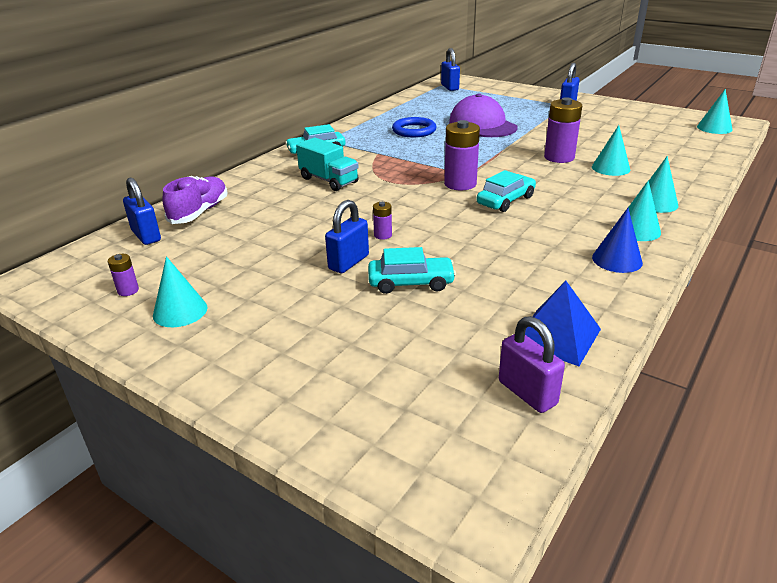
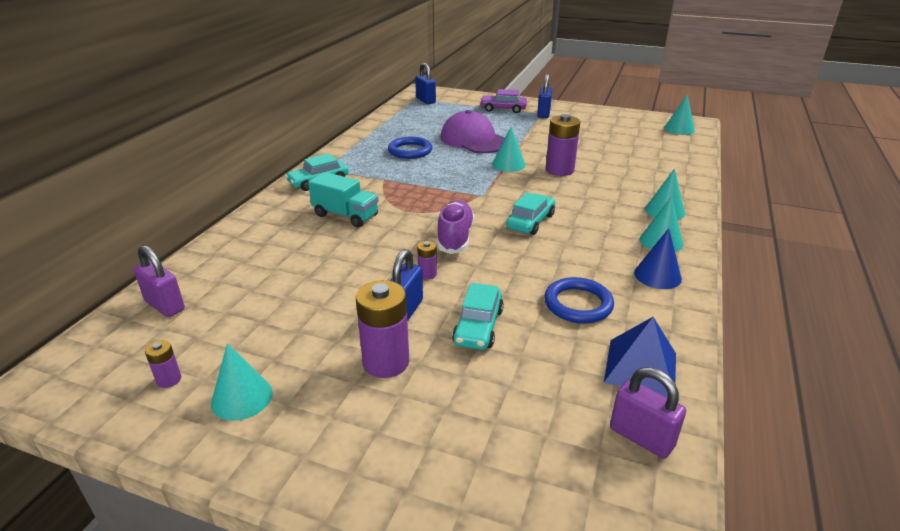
camera: 15 degrees left, 0 degrees up
(146, 236) = (164, 305): blue padlock -> purple padlock
(199, 212) = (217, 268): purple shoe -> purple shoe (455, 238)
(411, 283) = (478, 327): turquoise car -> turquoise car turned 120 degrees clockwise
(460, 184) = (480, 207): purple battery -> purple battery (386, 362)
(519, 275) = (578, 304): none -> blue ring
(526, 99) = (503, 109): none -> purple car
(610, 168) = (610, 177): turquoise cone -> turquoise cone (508, 164)

